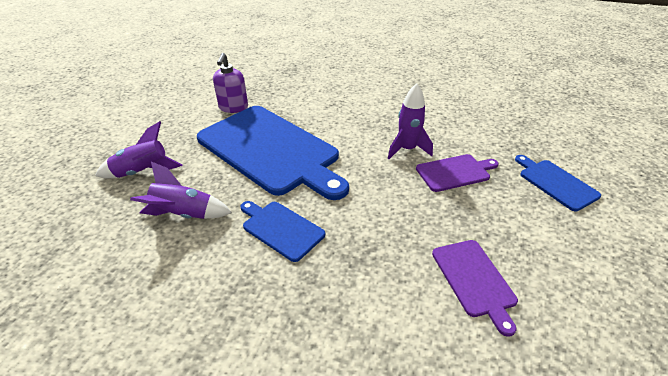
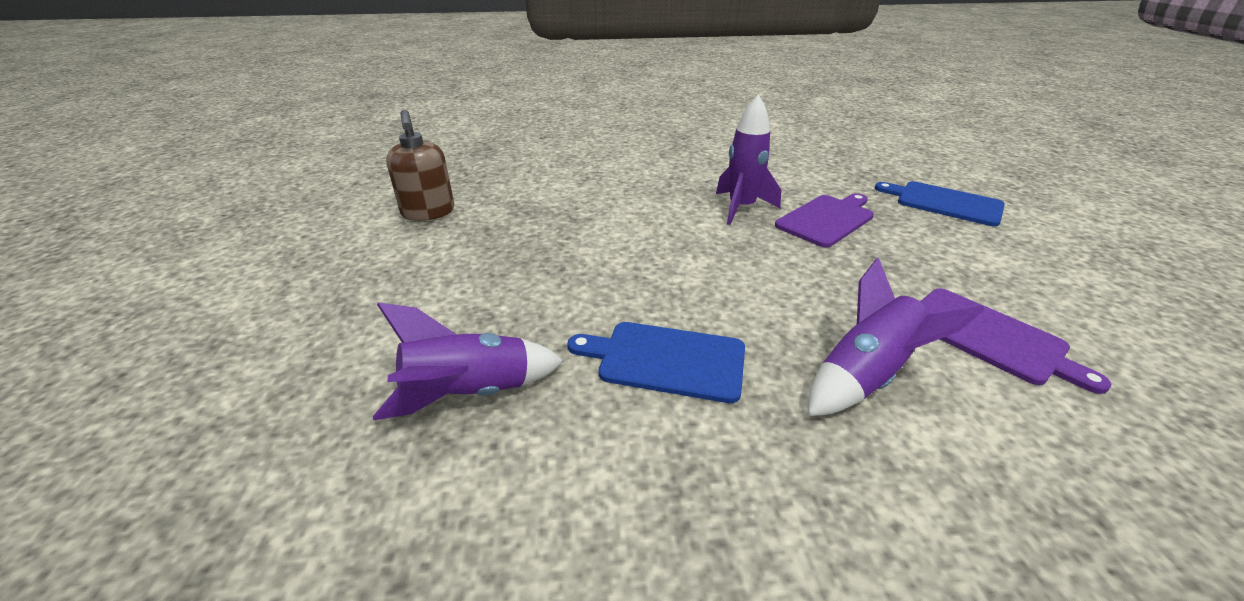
camera: 25 degrees left, 5 degrees down
(142, 172) = (323, 349): purple rocket -> purple rocket (866, 376)
(233, 108) = (428, 212): purple soap dispenser -> brown soap dispenser
(270, 150) = (545, 255): blue cutting board -> none

